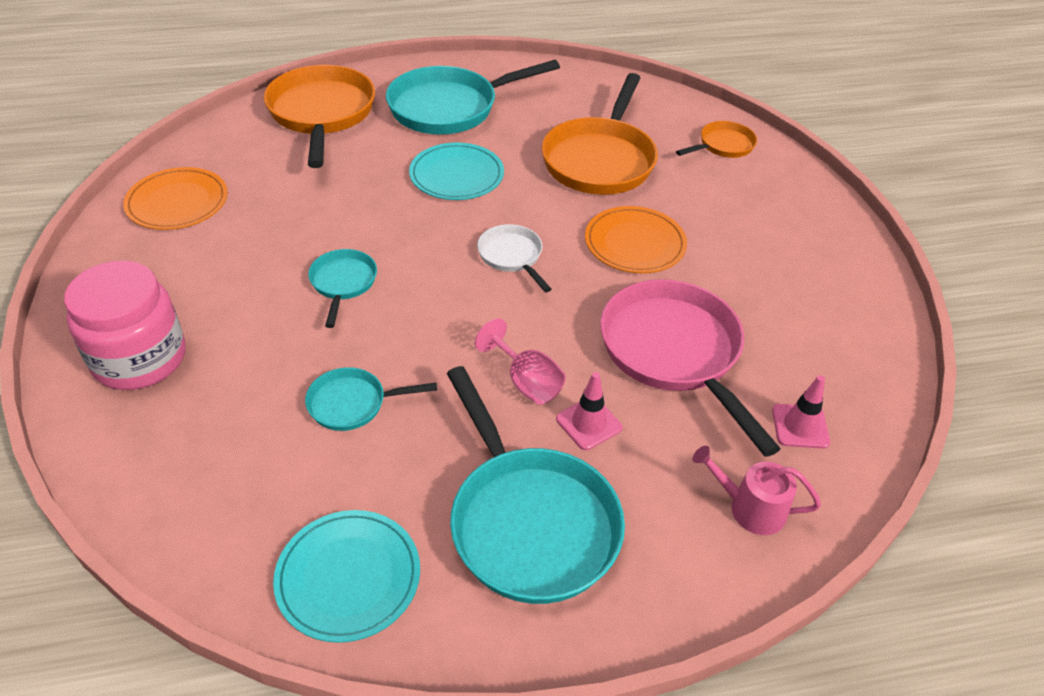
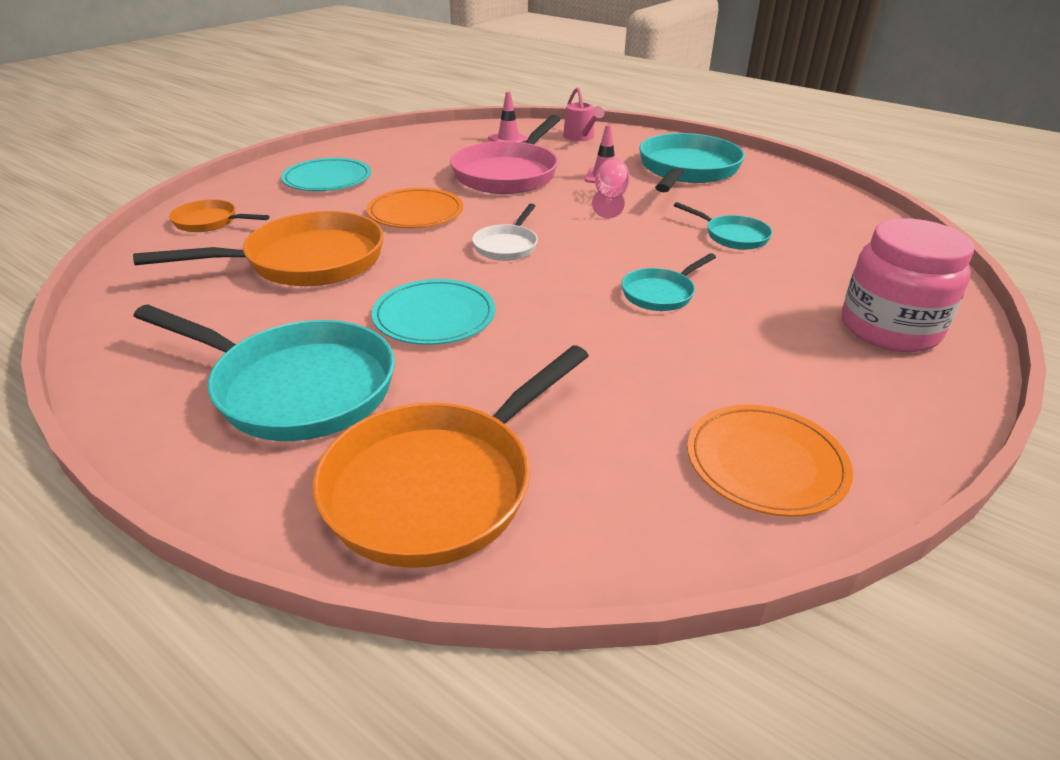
camera: 130 degrees left, 10 degrees down
(348, 577) = (802, 192): turquoise plate -> turquoise plate (327, 179)

